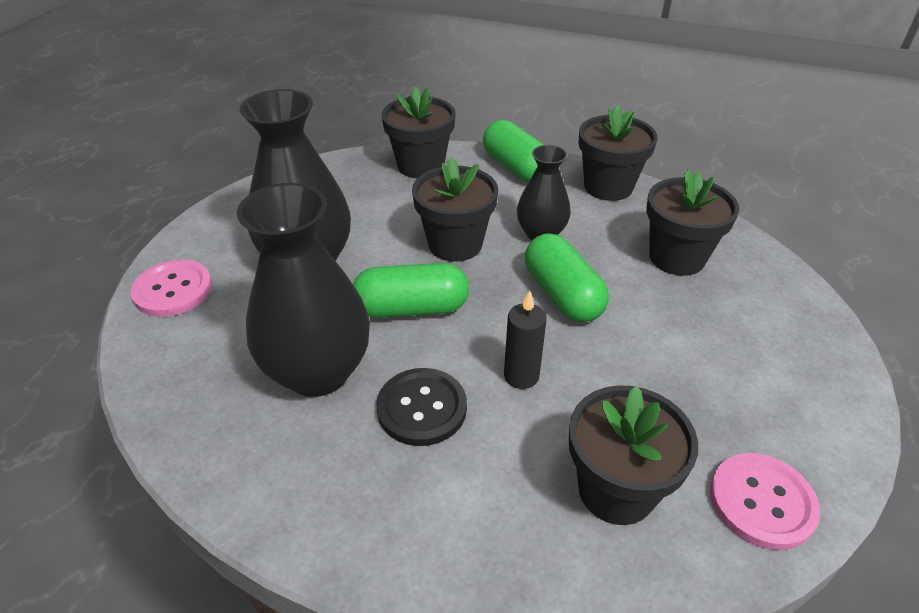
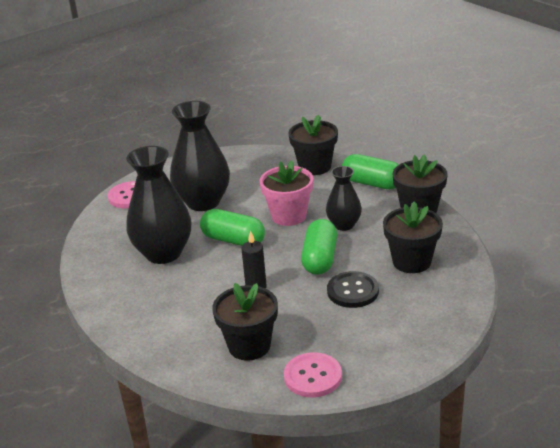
camera: 35 degrees right, 10 degrees down
(422, 408) = (195, 284): black button -> black button (352, 291)
(455, 244) = (289, 216): black flower pot -> pink flower pot
(516, 168) = (372, 183): green capsule -> green capsule turned 60 degrees counterclockwise

